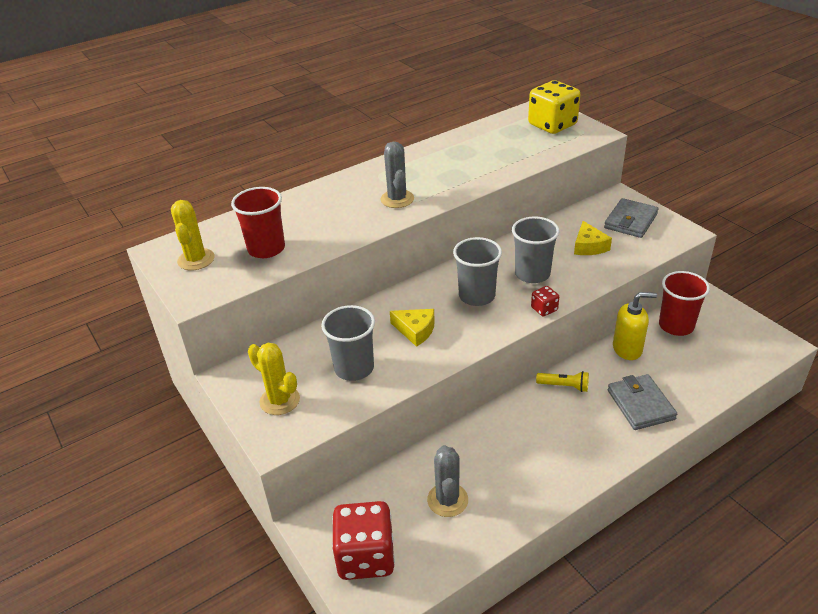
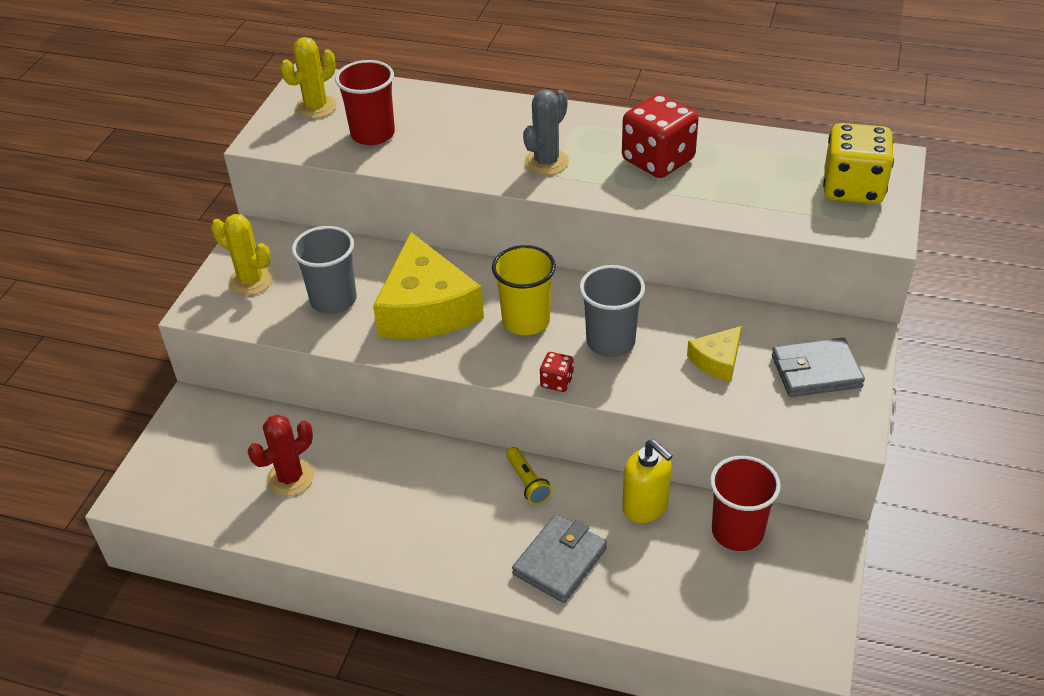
camera: 50 degrees right, 5 degrees up
(279, 400) = (251, 281): yellow cactus -> yellow cactus turned 60 degrees counterclockwise
(366, 556) = (184, 461): red dice -> red dice (658, 160)
(415, 330) = (426, 308): yellow cheese -> yellow cheese, size x2.06
(447, 500) = (290, 478): grey cactus -> red cactus
(477, 296) = (526, 321): grey cup -> yellow cup

